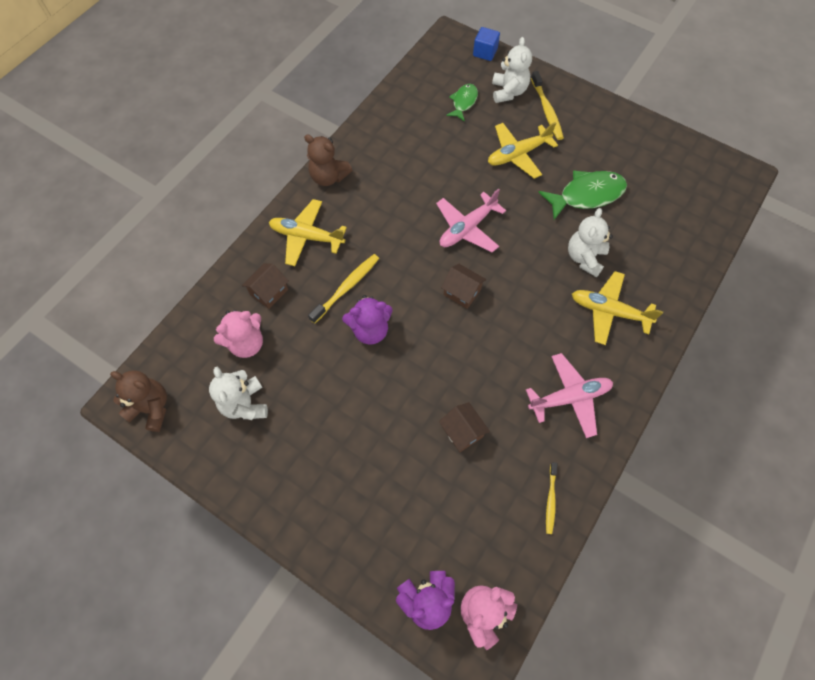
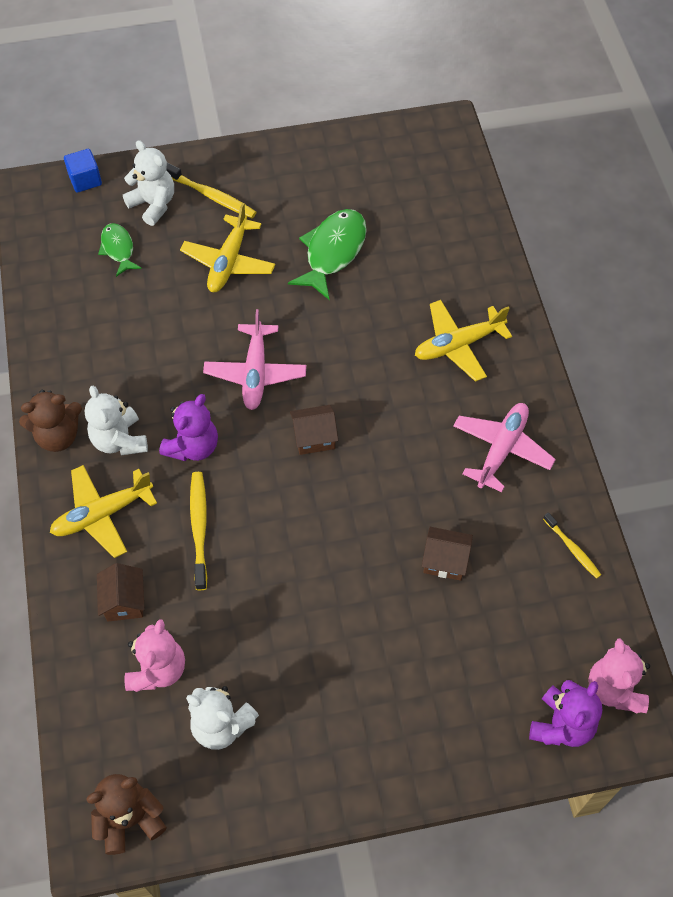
camera: 45 degrees left, 5 degrees down
(370, 330) = (266, 547): purple teddy bear -> purple teddy bear (193, 447)
(584, 258) = (390, 313): white teddy bear -> white teddy bear (119, 440)

